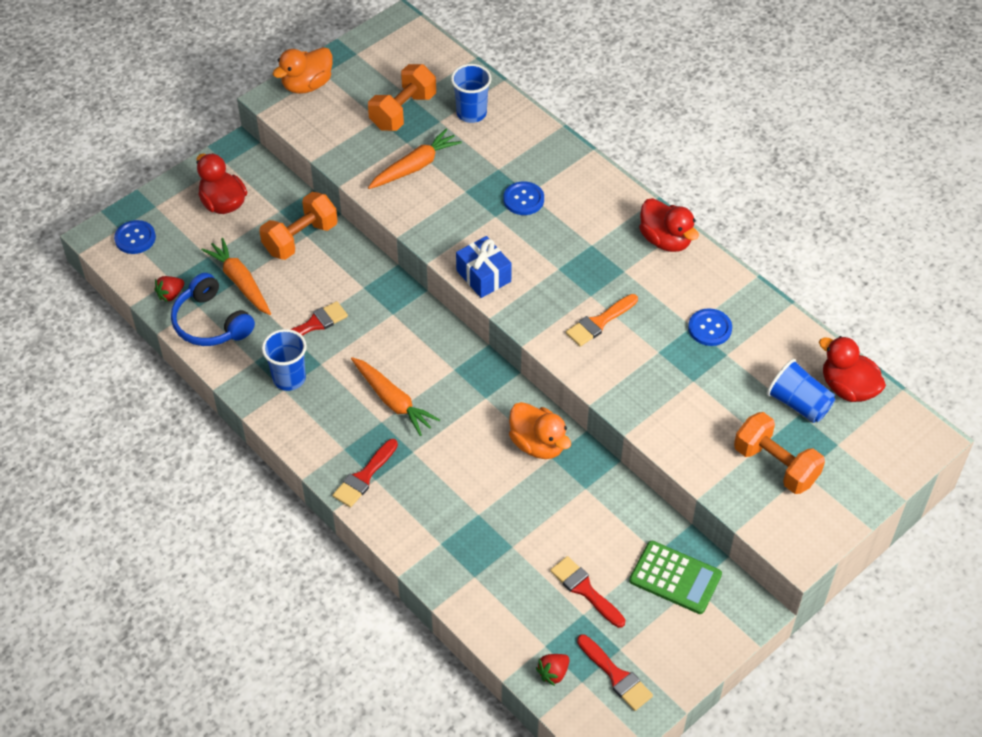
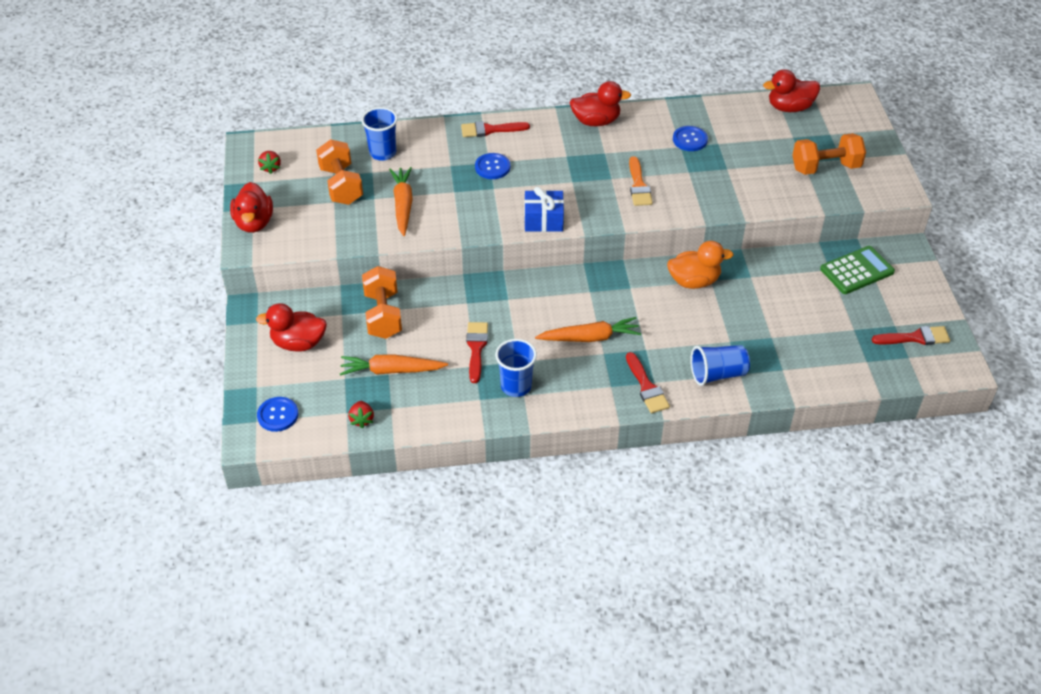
camera: 55 degrees left, 5 degrees down
(211, 322) = (415, 408): blue headphones -> none
(307, 85) = (254, 223): orange duck -> red duck
(553, 673) = (892, 368): red strawberry -> red strawberry (271, 168)
(585, 590) = (835, 318): red brush -> red brush (490, 130)
(798, 403) = (784, 133): blue cup -> blue cup (717, 374)

